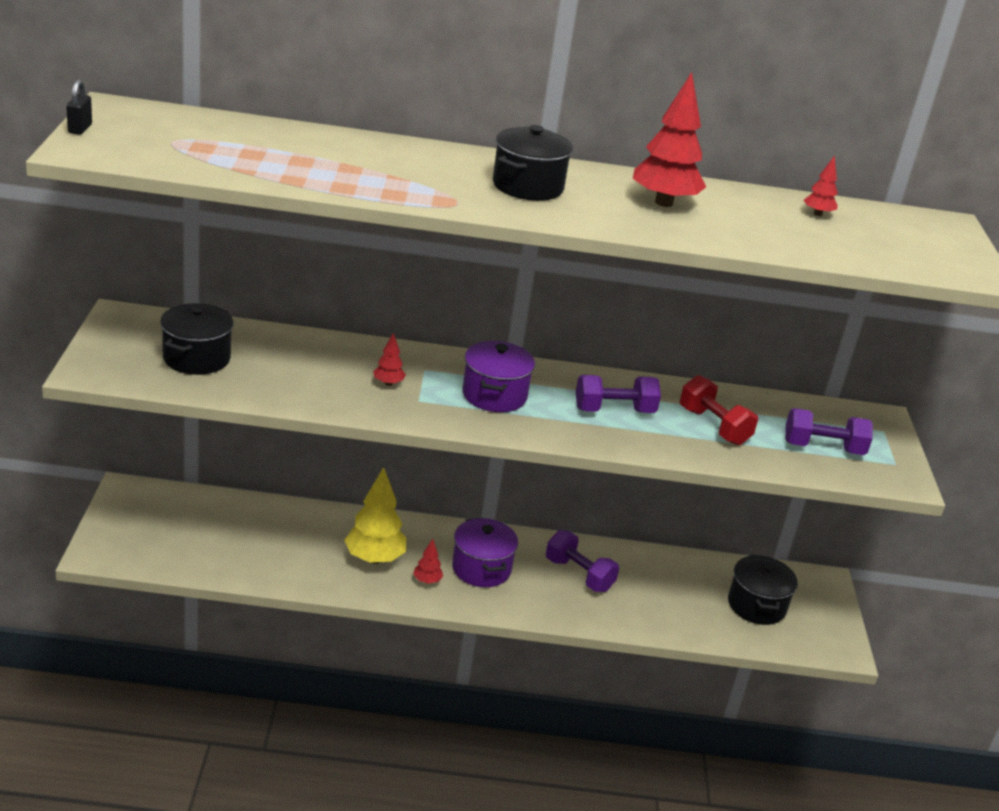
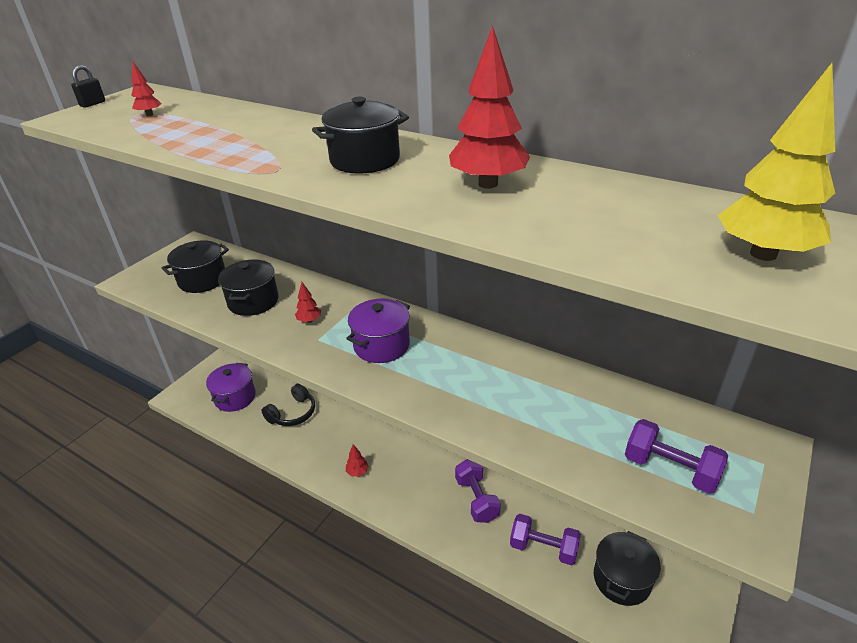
camera: 35 degrees right, 5 degrees up
(290, 539) = (293, 413): none -> black headphones
(296, 373) = (253, 301): none -> black pot
(374, 558) = (335, 443): yellow tree -> yellow tree (763, 254)
(481, 568) = (404, 472): purple pot -> purple pot (235, 397)
(614, 410) = (474, 379): purple dumbbell -> purple dumbbell (543, 548)
(713, 426) = (561, 416): red dumbbell -> none
(817, 214) = (672, 209): red tree -> red tree (149, 114)

